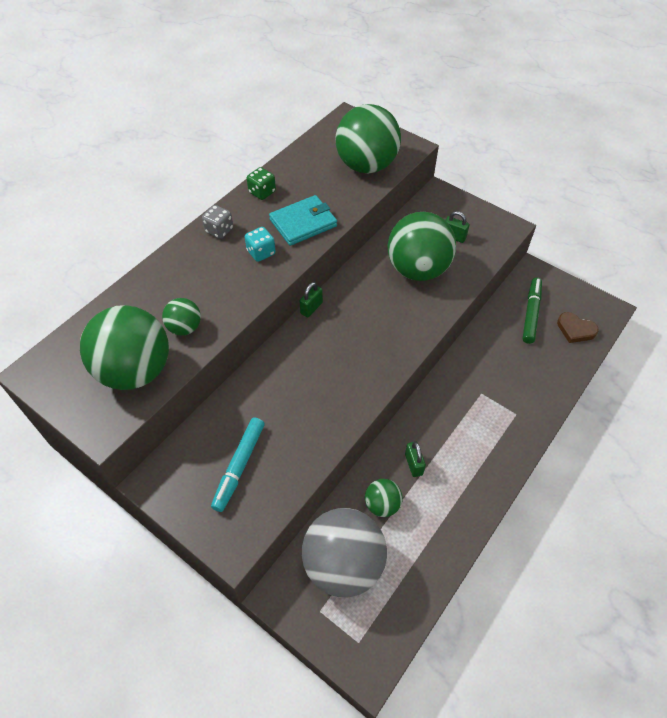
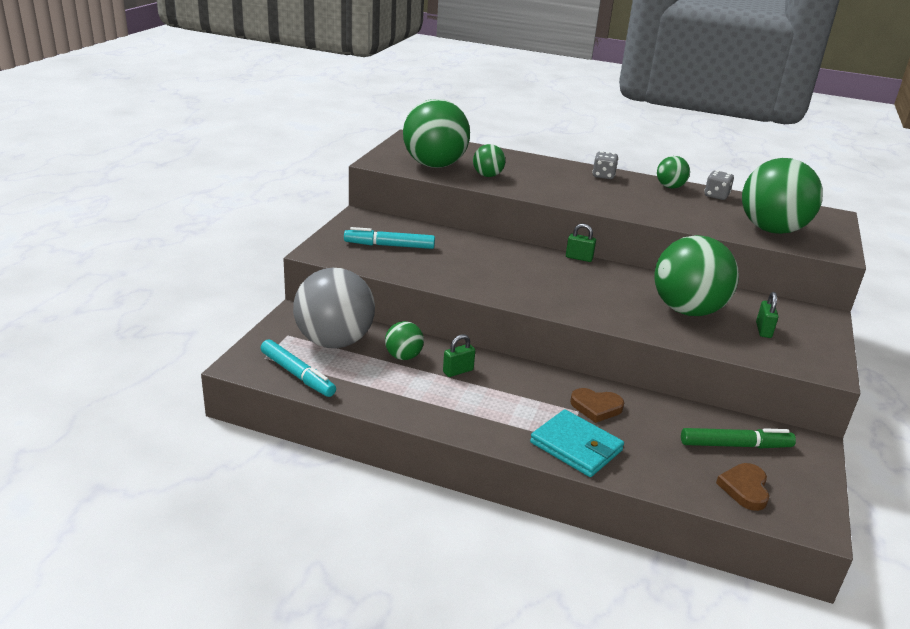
camera: 70 degrees right, 25 degrees down
(261, 252) = (596, 194): turquoise dice -> none
(262, 192) = (670, 187): green dice -> green ball
(291, 169) = (716, 196): none -> grey dice
(303, 223) = (652, 207): turquoise wallet -> turquoise wallet (576, 446)
(396, 612) = (297, 375): none -> turquoise marker
(478, 379) = (596, 407): none -> brown heart

